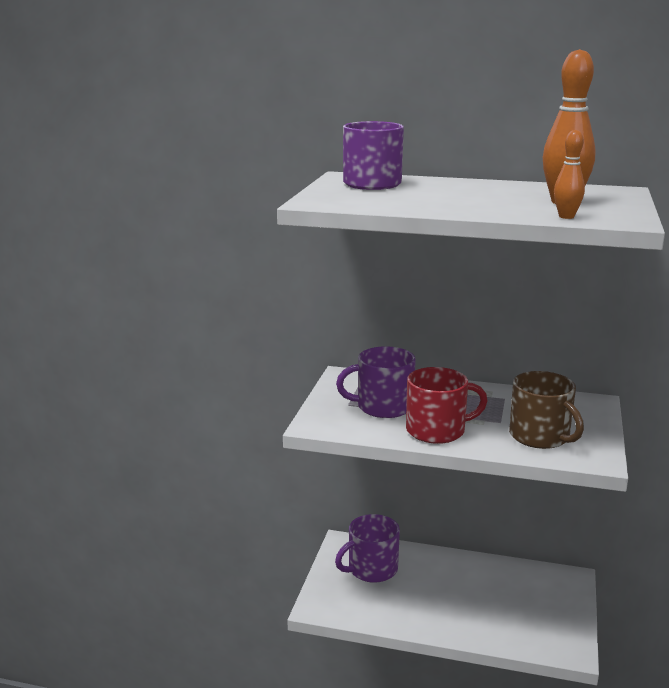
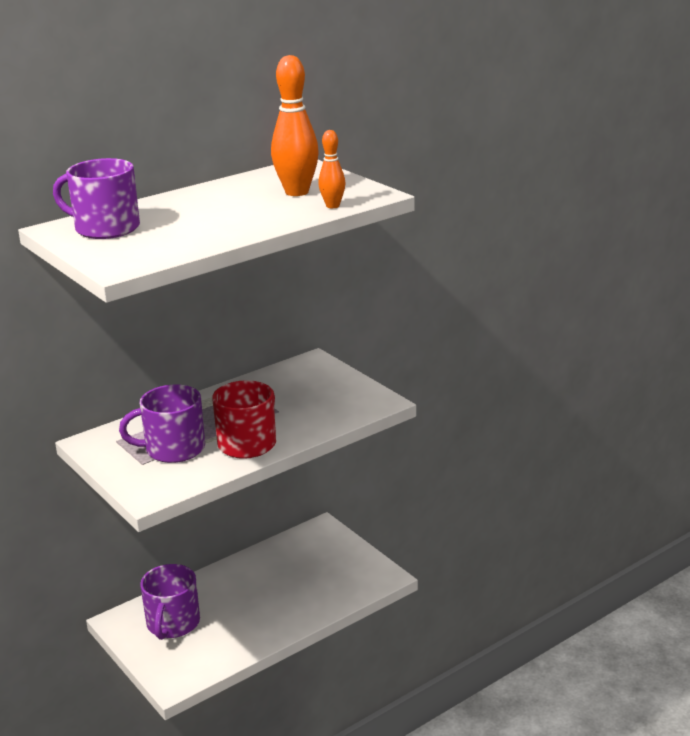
camera: 50 degrees left, 5 degrees up
(383, 406) = (173, 449): purple mug -> purple mug turned 45 degrees clockwise
(540, 436) = (322, 406): brown mug -> none

